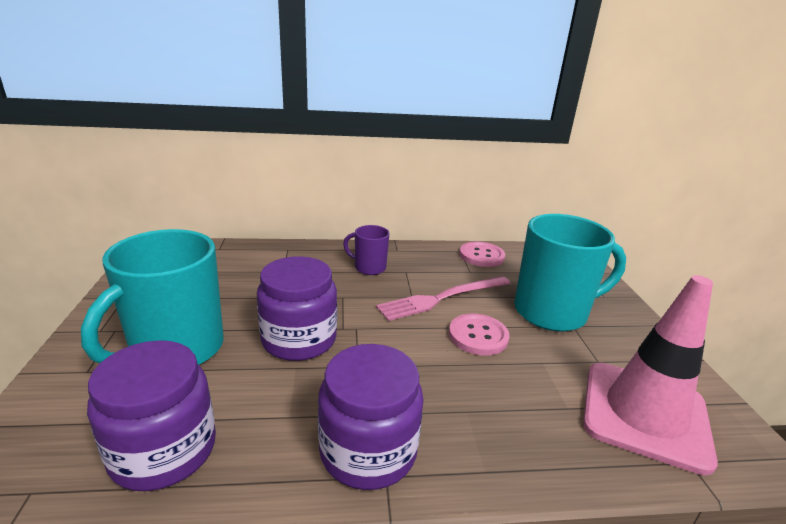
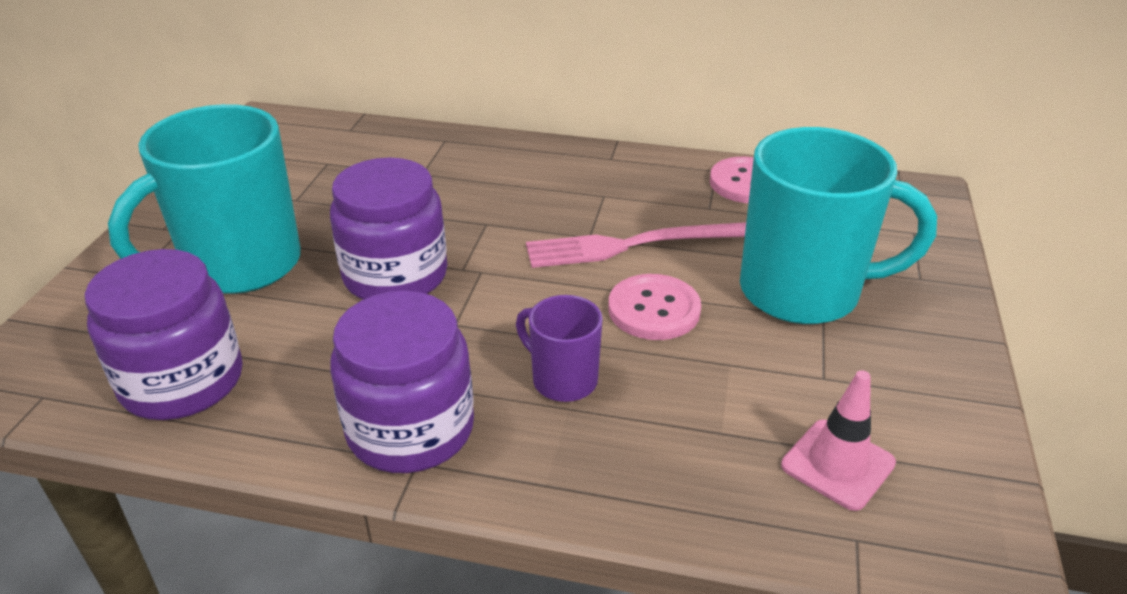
camera: 20 degrees right, 10 degrees up
(369, 268) = (549, 183): purple mug -> purple mug (562, 380)
(644, 414) = (837, 464): pink traffic cone -> pink traffic cone, size x0.50

